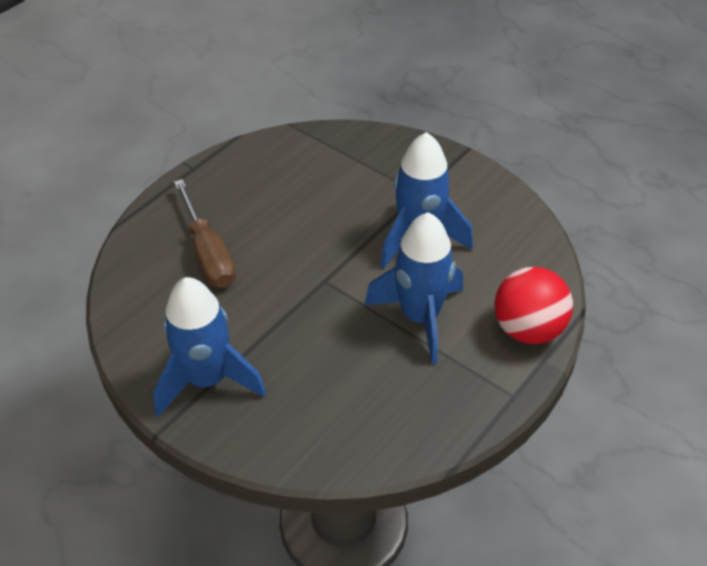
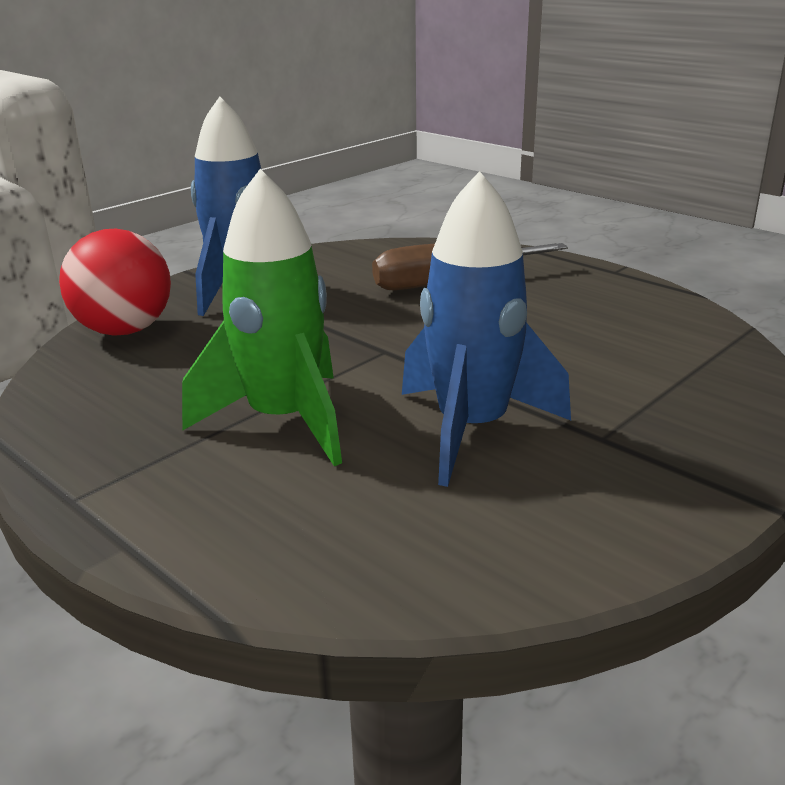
camera: 95 degrees right, 20 degrees down
(420, 317) = (283, 421): blue rocket -> green rocket
(528, 329) = (208, 533): red ball -> red ball (125, 330)

